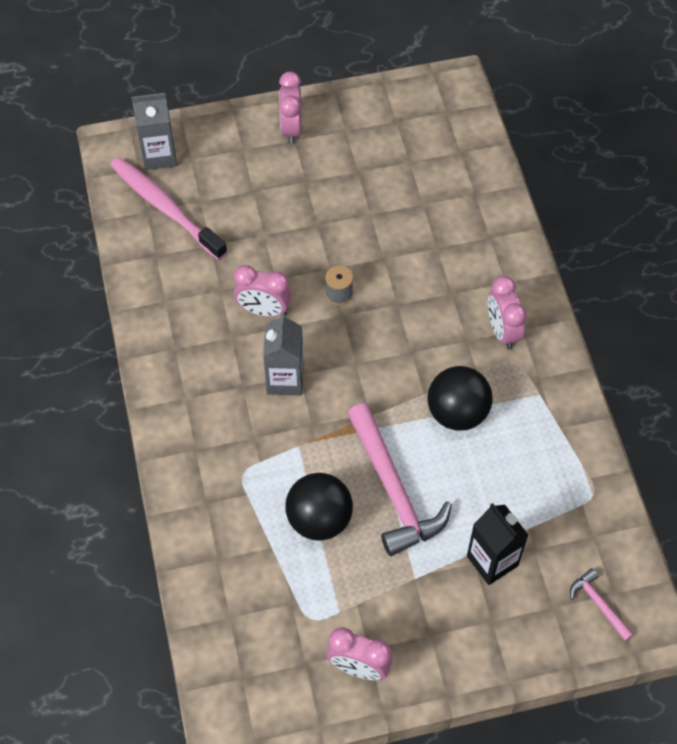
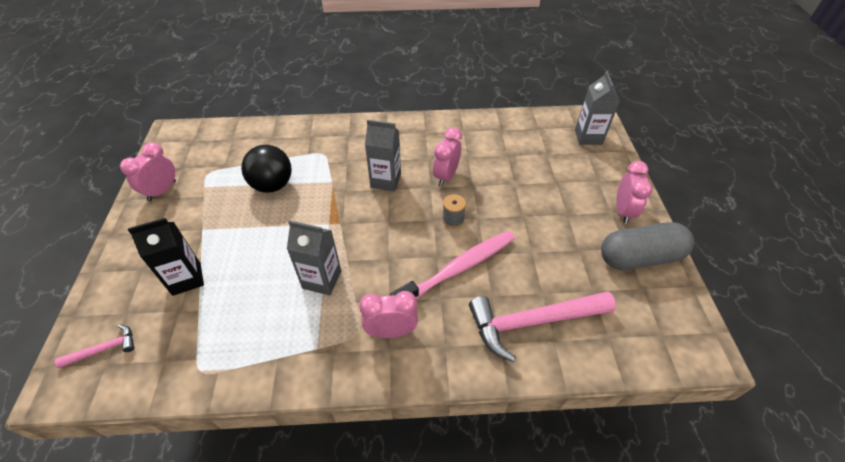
camera: 100 degrees right, 10 degrees down
(165, 208) = (541, 136): pink toothbrush -> pink toothbrush (458, 268)
(291, 128) = (623, 211): pink clock -> pink clock turned 90 degrees clockwise
(356, 120) = (639, 257): none -> grey capsule
(393, 489) = (275, 227): pink hammer -> pink hammer (533, 322)
(457, 412) = (322, 279): black ball -> grey carton

